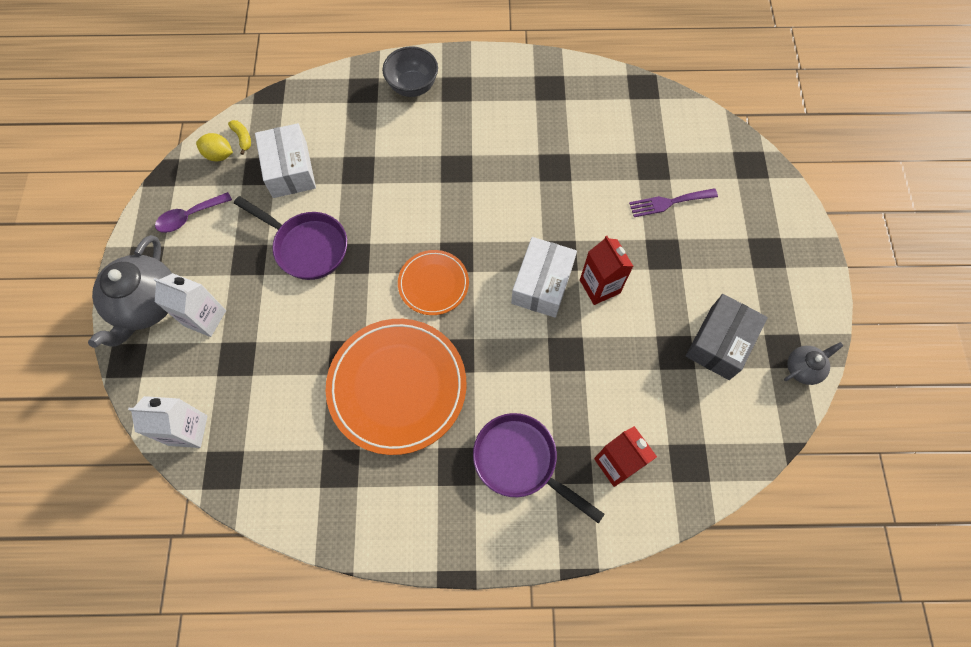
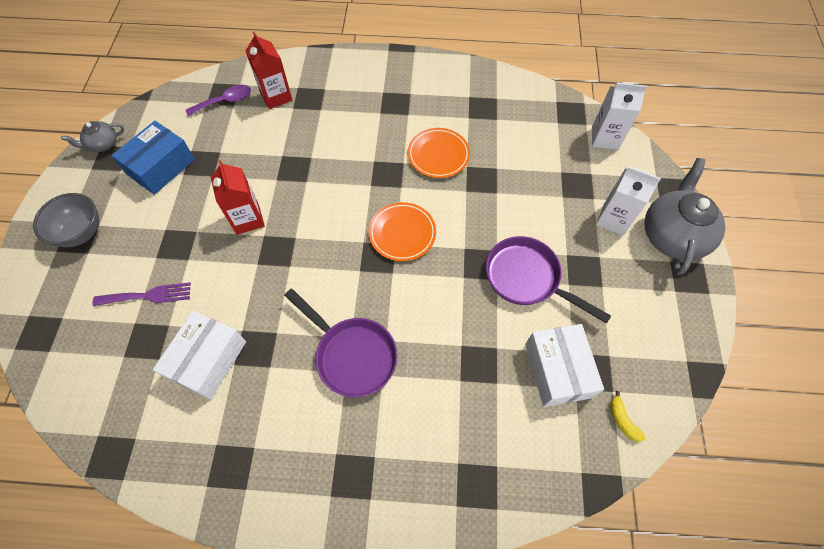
camera: 175 degrees left, 5 degrees down
(189, 217) = (658, 321): purple spoon -> purple spoon (225, 101)
(219, 155) = (645, 397): yellow lemon -> none
(397, 387) = (438, 155): orange plate -> orange plate, size x0.54
(413, 86) = (410, 485): grey bowl -> grey bowl (81, 232)
(520, 462) = (347, 102): purple pan -> purple pan (352, 354)
(542, 284) = (300, 225): white box -> white box (208, 360)
(720, 343) = (161, 167): grey box -> blue box

